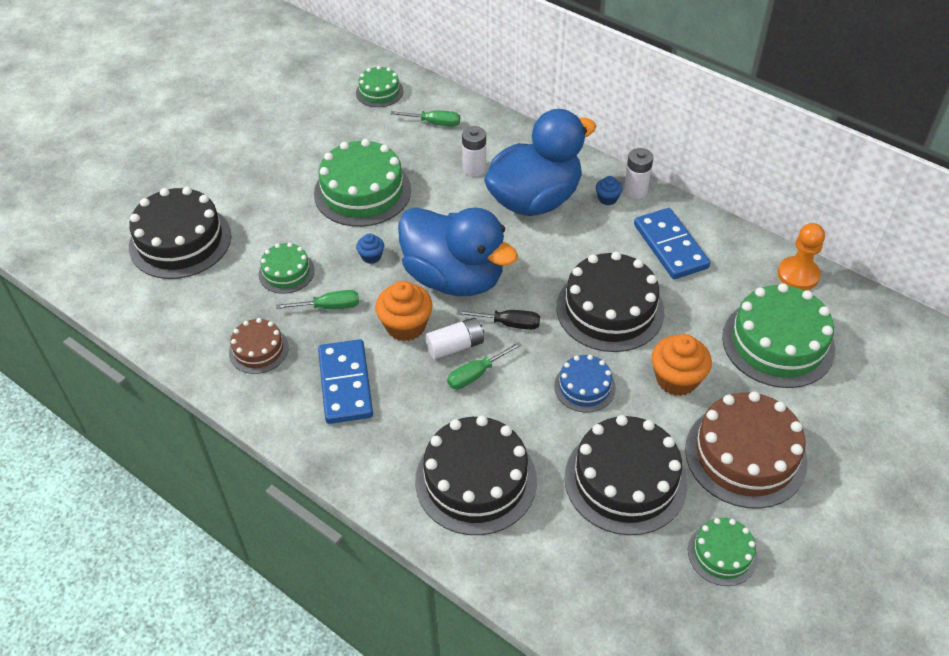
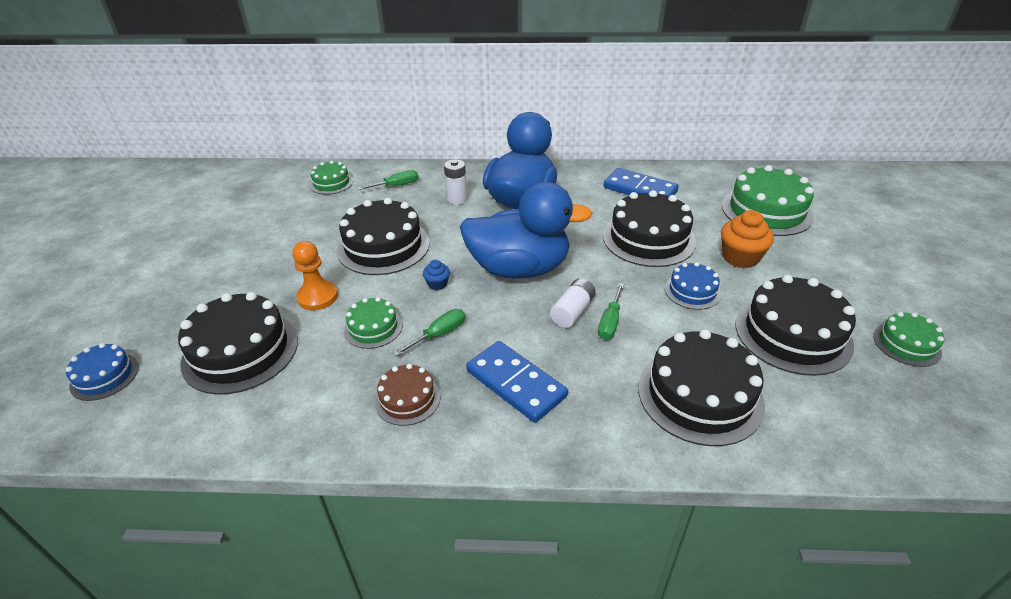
camera: 35 degrees left, 10 degrees down
(83, 214) = (104, 376): none -> blue cake
(362, 192) = (383, 246): green cake -> black cake
(405, 326) = (518, 317): orange cupcake -> none
(508, 324) = (593, 278): black screwdriver -> none
(607, 199) = (569, 181): blue cupcake -> none
(635, 191) = (581, 170): white battery -> none
(745, 455) = (835, 279): brown cake -> none
(798, 275) = (729, 173): orange pawn -> orange pawn (317, 297)

